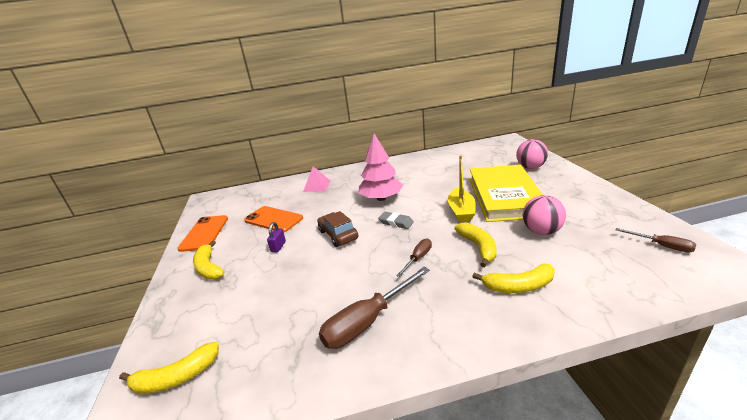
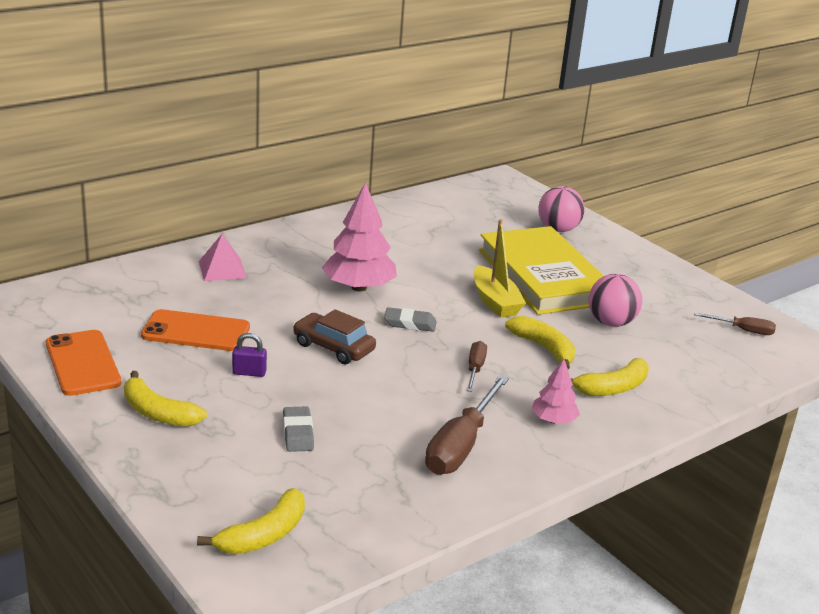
camera: 30 degrees left, 0 degrees up
(269, 293) = (298, 433): none -> grey eraser
(278, 247) = (249, 372): purple padlock -> purple padlock turned 75 degrees counterclockwise
(454, 309) = (553, 420): none -> pink tree

